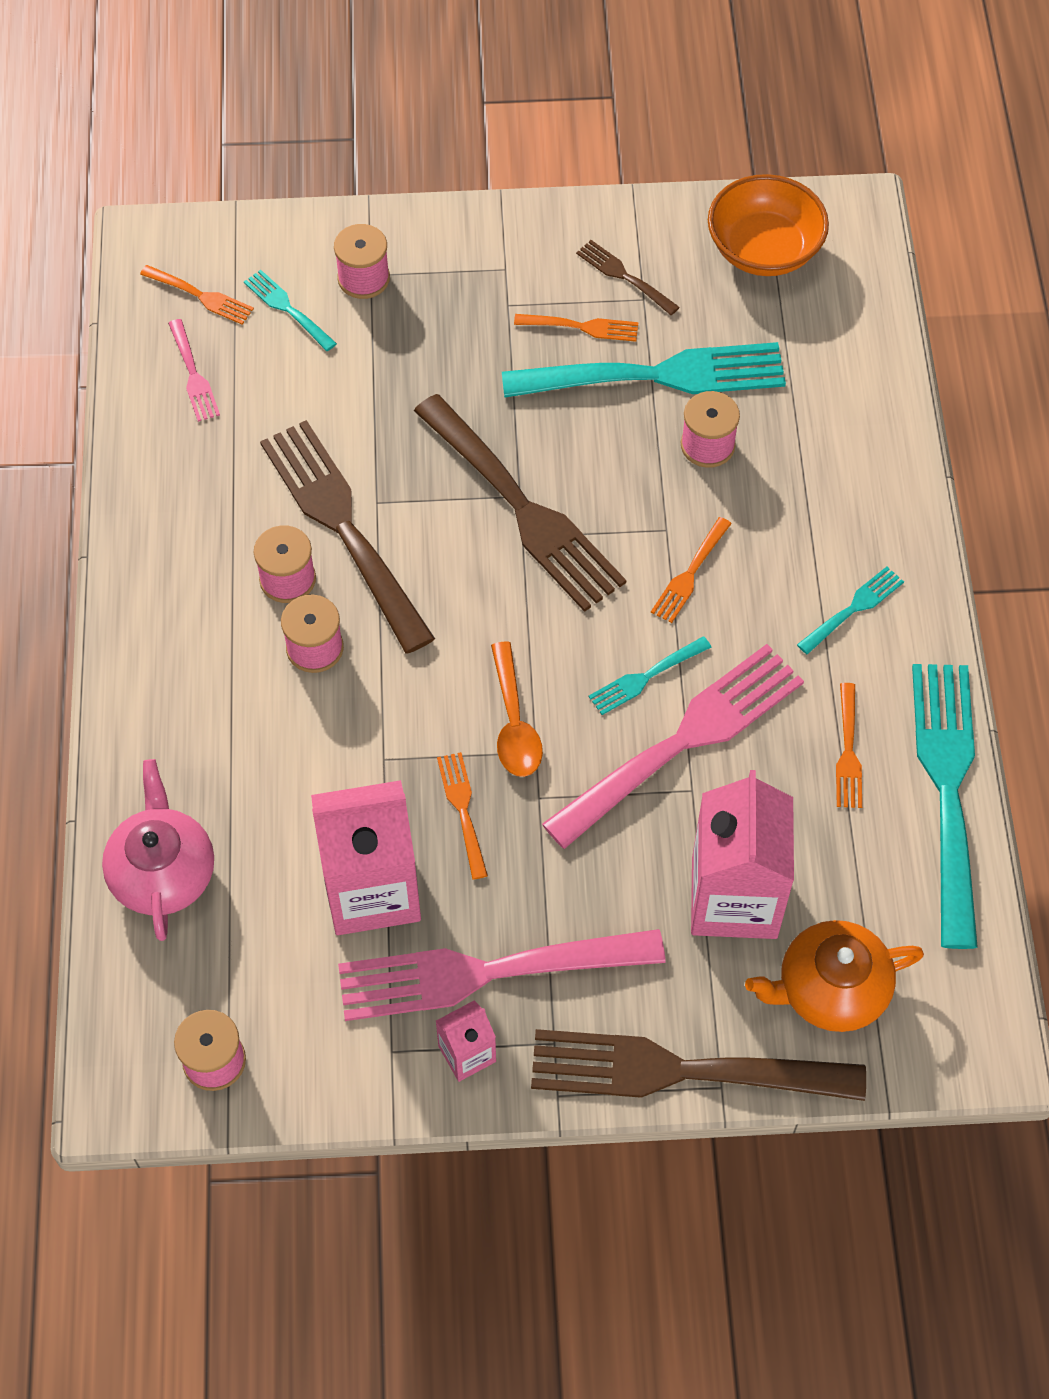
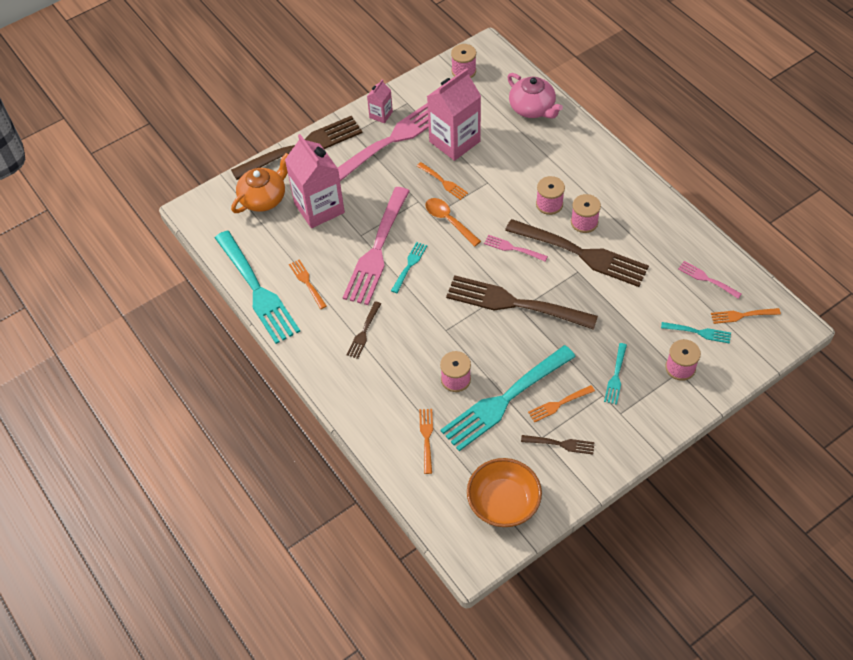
camera: 150 degrees right, 5 degrees down
(446, 604) = (513, 248): none -> pink fork
(690, 574) = (421, 317): orange fork -> orange fork (426, 438)
(804, 602) = (364, 332): none -> brown fork
(853, 608) = (340, 341): turquoise fork -> turquoise fork (616, 376)

